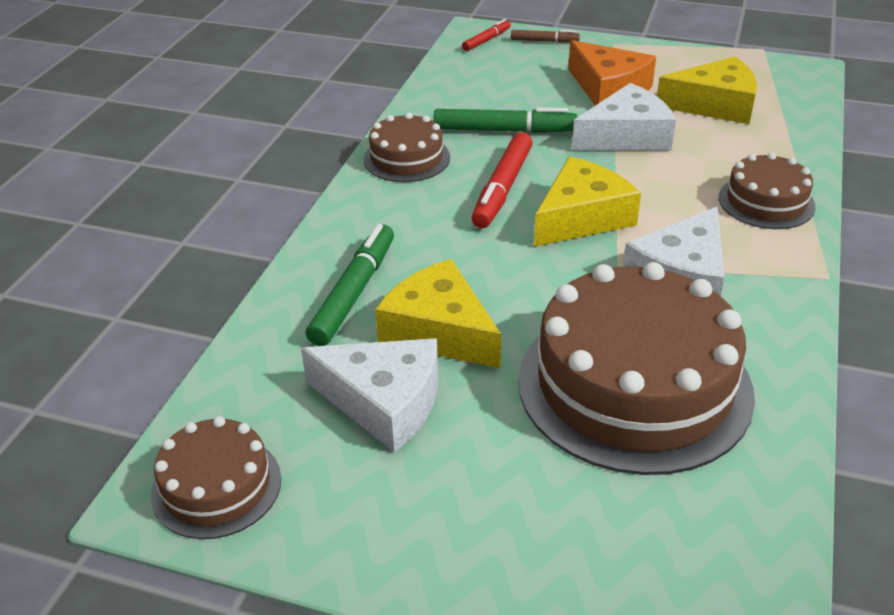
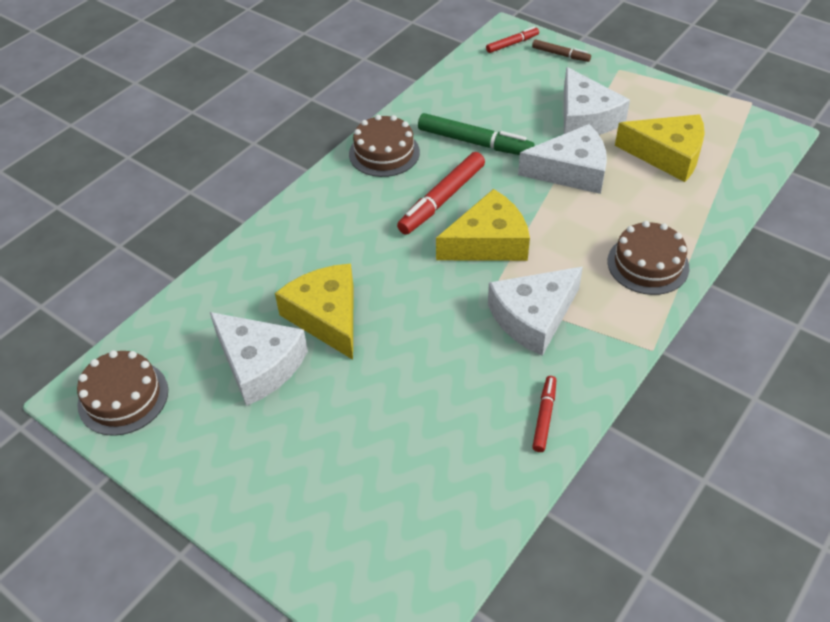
camera: 20 degrees right, 10 degrees up
(353, 292) = (284, 267): green marker -> none
(608, 89) = (585, 118): orange cheese -> white cheese
(634, 385) = (440, 402): brown cake -> none
(762, 370) = (544, 416): none -> red marker

